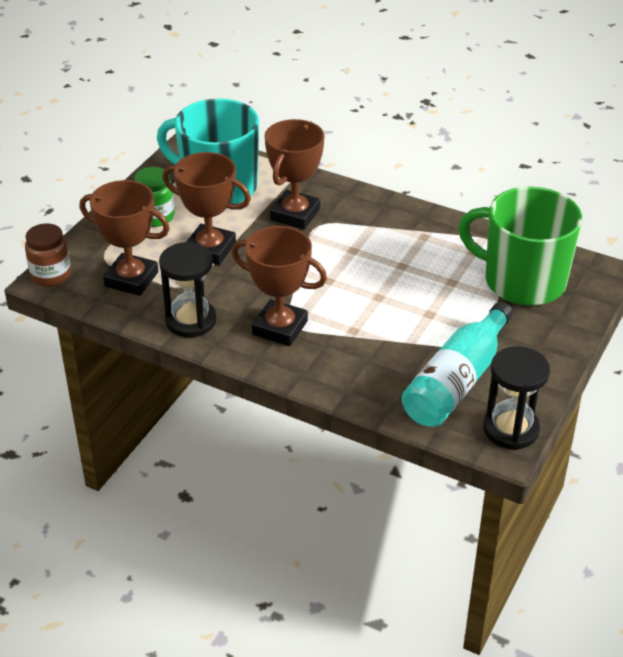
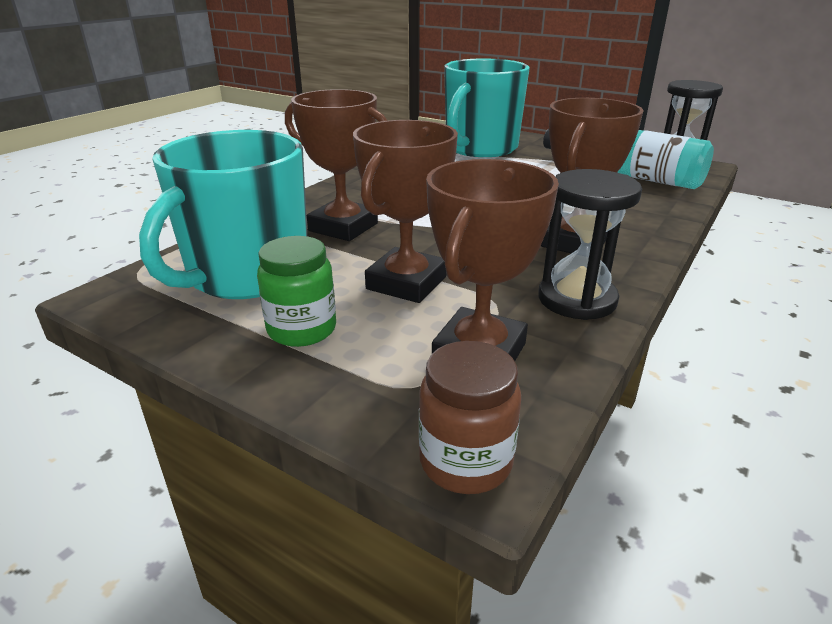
camera: 85 degrees left, 10 degrees down
(522, 281) = (480, 148): green mug -> turquoise mug

